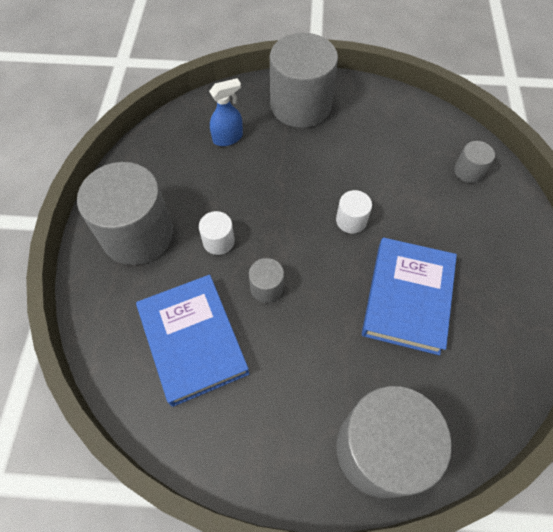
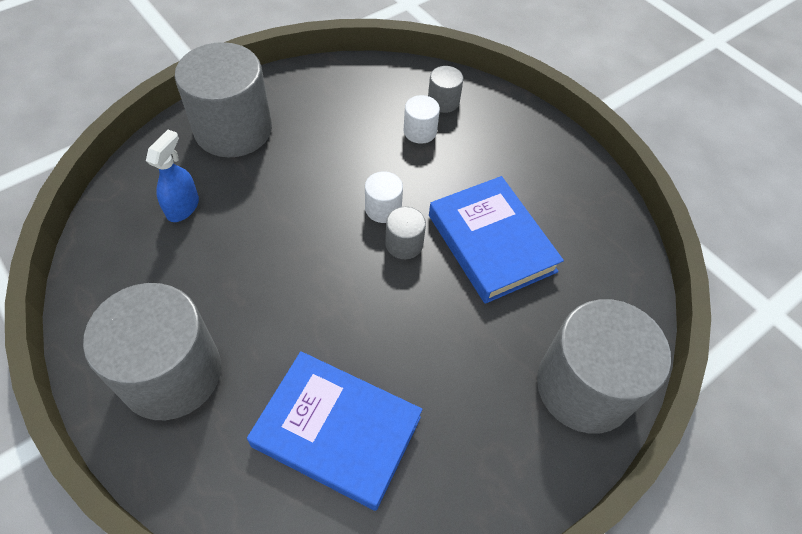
camera: 45 degrees left, 5 degrees down
(218, 241) = (271, 316): white cylinder -> white cylinder (420, 131)
(266, 287) = (362, 325): grey cylinder -> grey cylinder (404, 244)

